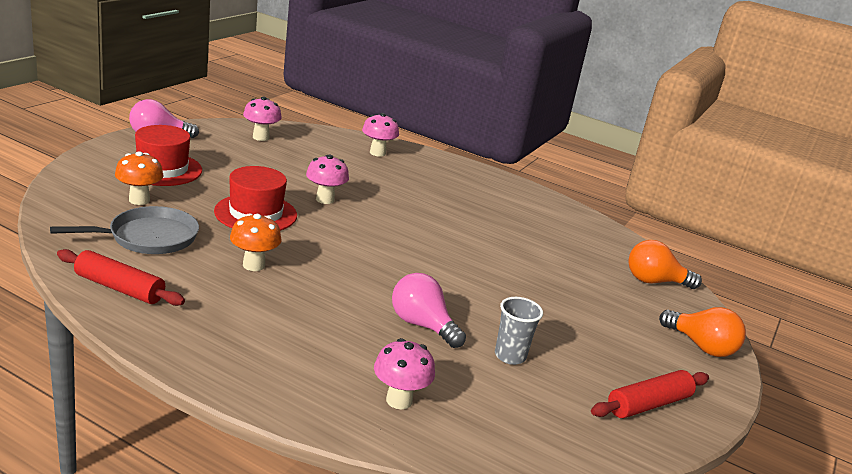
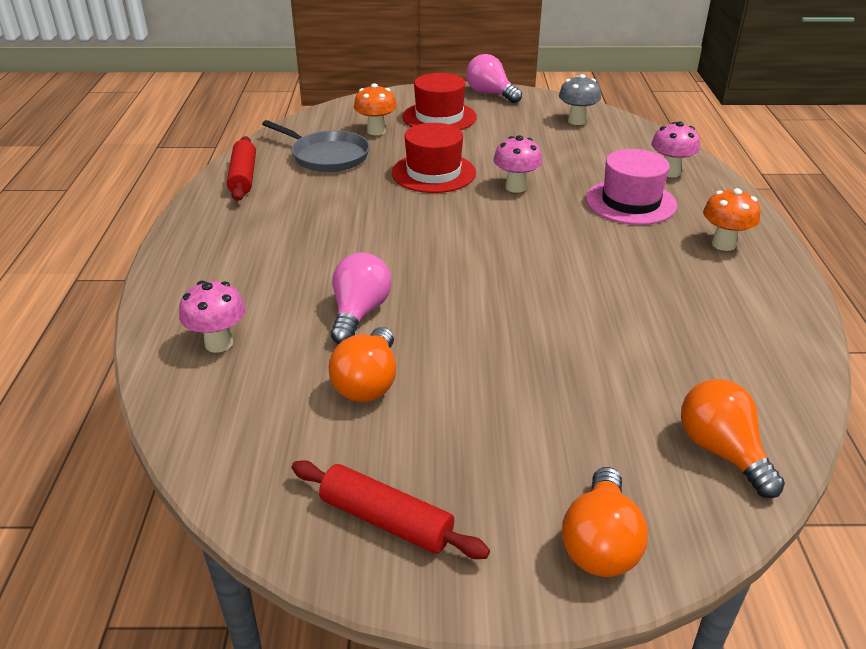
camera: 65 degrees right, 10 degrees up
(254, 265) = (347, 205): orange mushroom -> orange mushroom (723, 244)
(261, 137) = (576, 121): pink mushroom -> grey mushroom
(397, 180) = (630, 202): none -> pink hat
(510, 356) = (368, 383): grey cup -> orange light bulb

